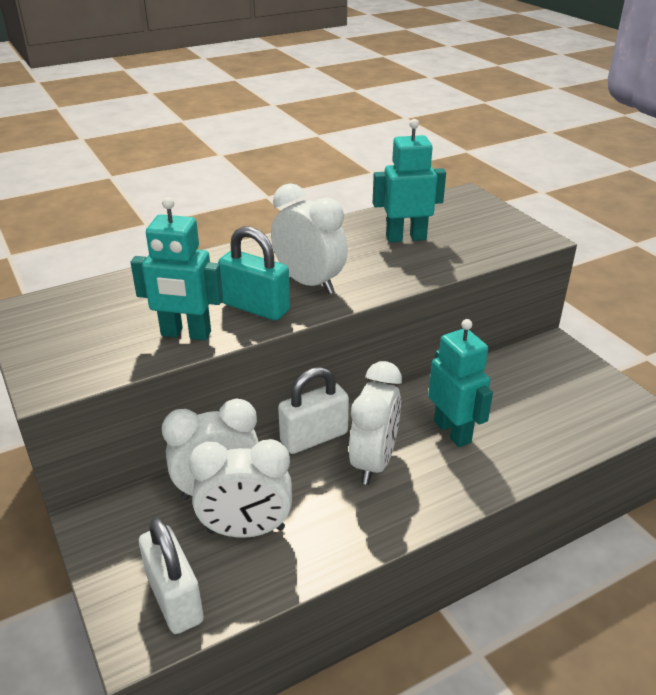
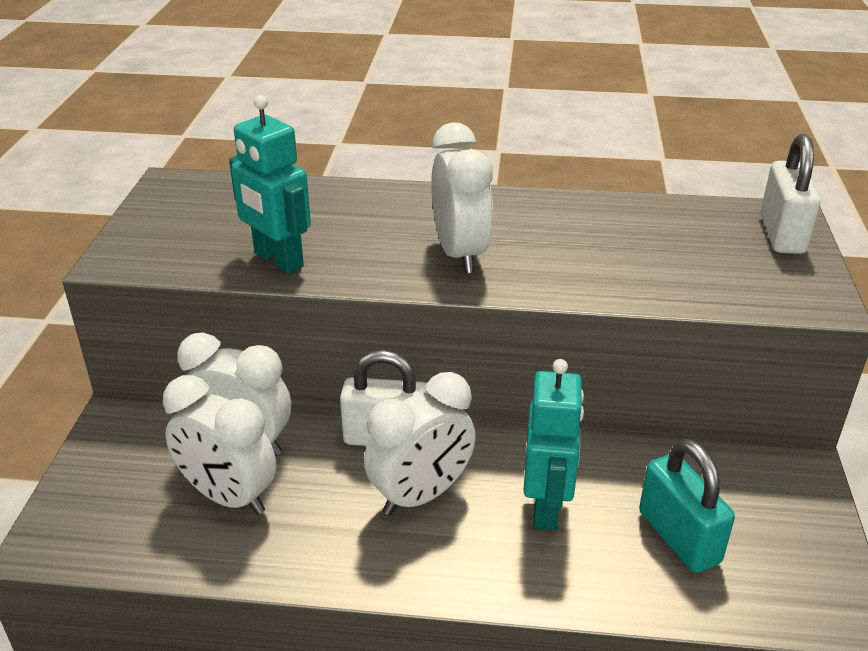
camera: 35 degrees right, 0 degrees up
(174, 598) = (108, 525): white padlock -> white padlock (781, 234)
(256, 307) = (374, 259): turquoise padlock -> turquoise padlock (679, 537)
(406, 238) = (636, 242): turquoise robot -> none

